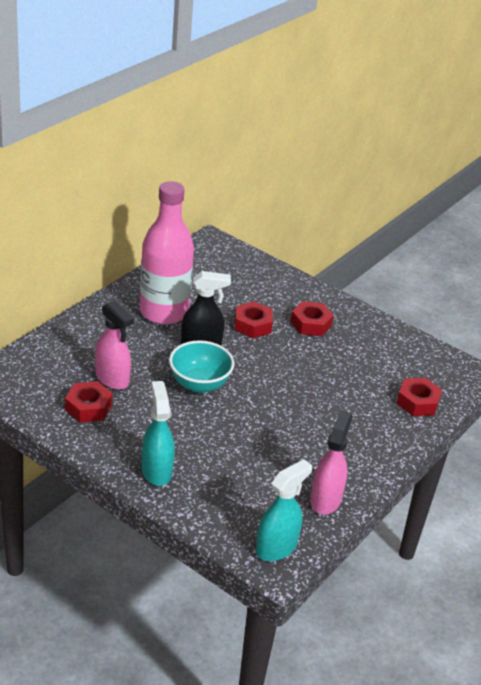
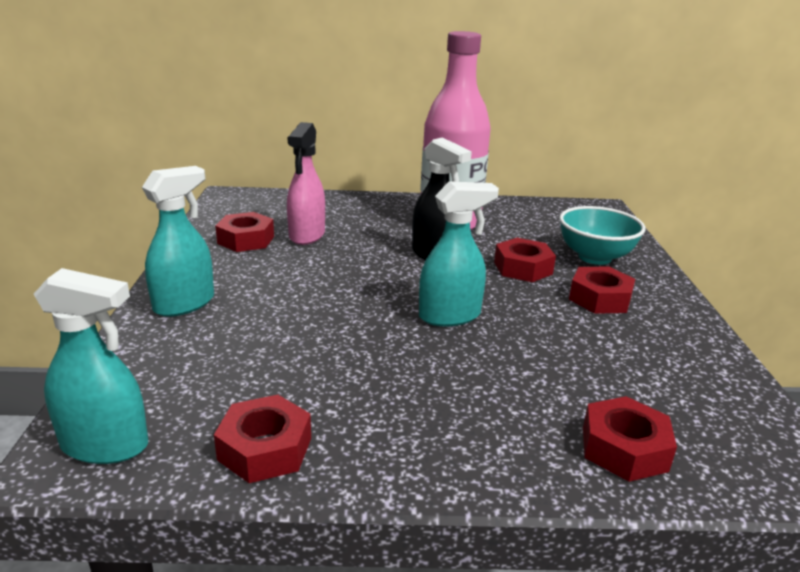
camera: 55 degrees right, 10 degrees down
(199, 384) = (370, 276): turquoise bowl -> turquoise bowl (594, 257)
(274, 383) = (450, 316): none -> turquoise spray bottle
(325, 499) = (265, 449): pink spray bottle -> red nut

